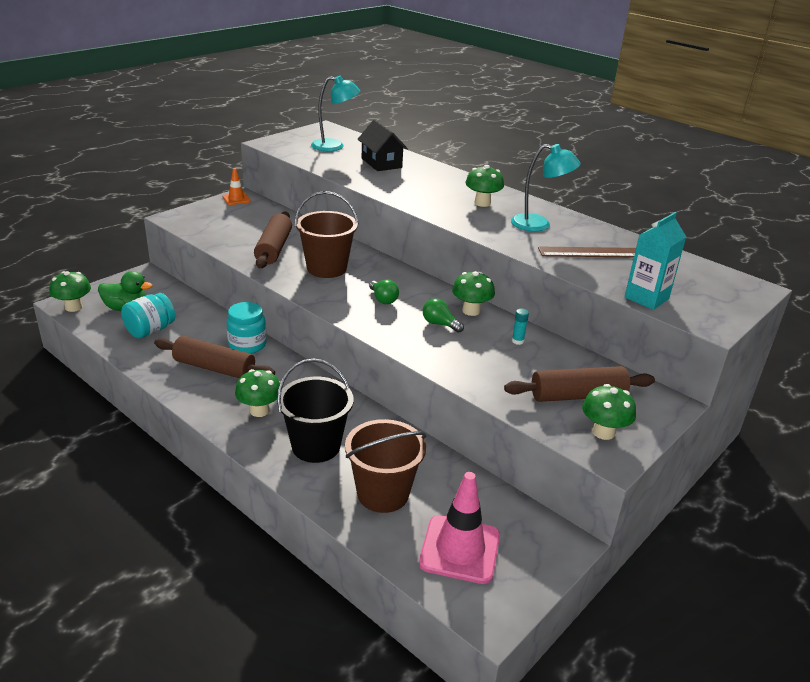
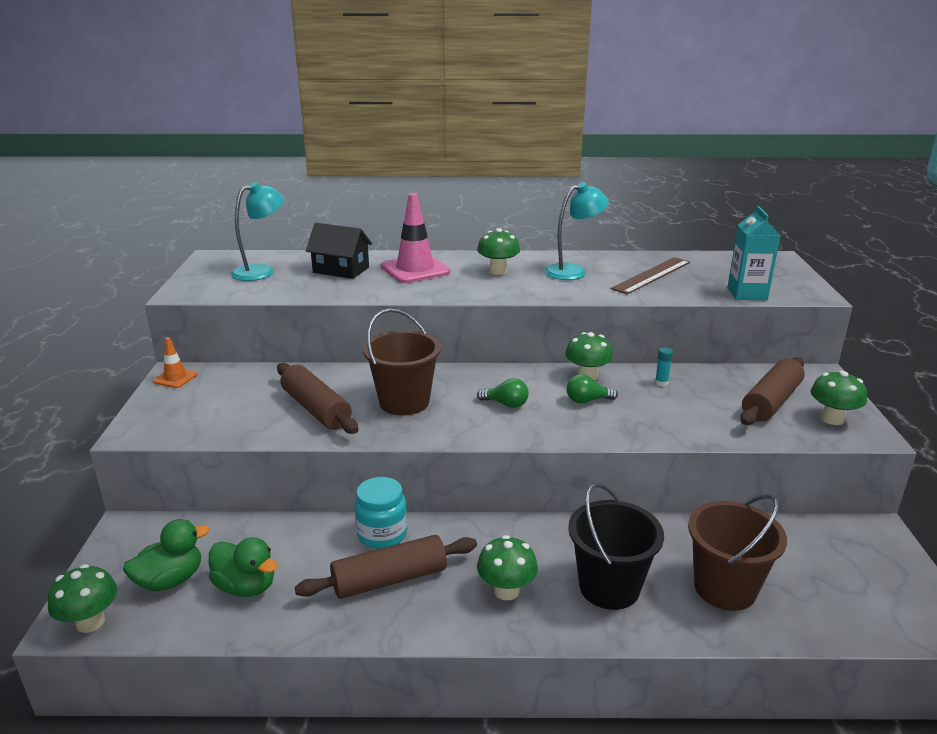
camera: 40 degrees left, 5 degrees down
(150, 330) = (246, 586): turquoise jar -> green duck
(460, 549) = (842, 590): pink traffic cone -> pink traffic cone (415, 269)

